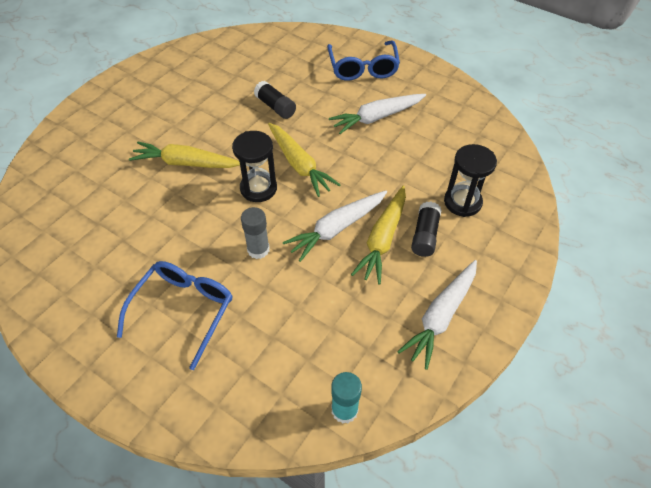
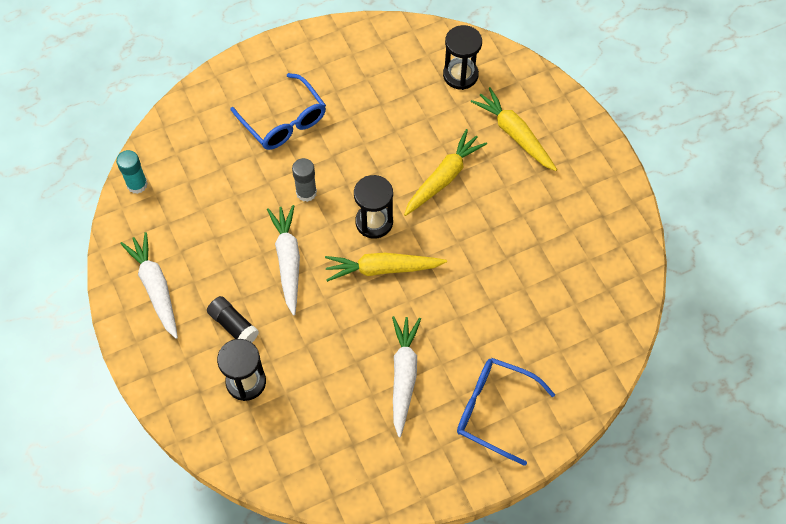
camera: 120 degrees right, 10 degrees up
(61, 196) = (460, 75): none -> black hourglass
(275, 107) = (479, 287): black glue stick -> none
(383, 239) = (253, 290): yellow carrot -> yellow carrot (515, 134)

